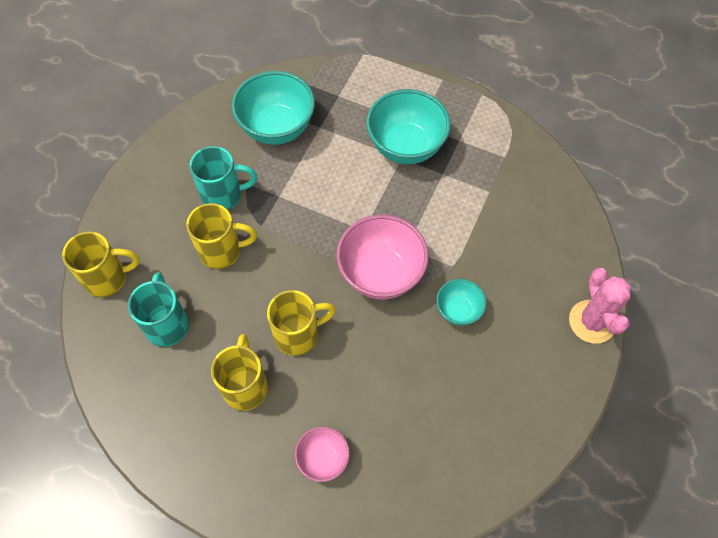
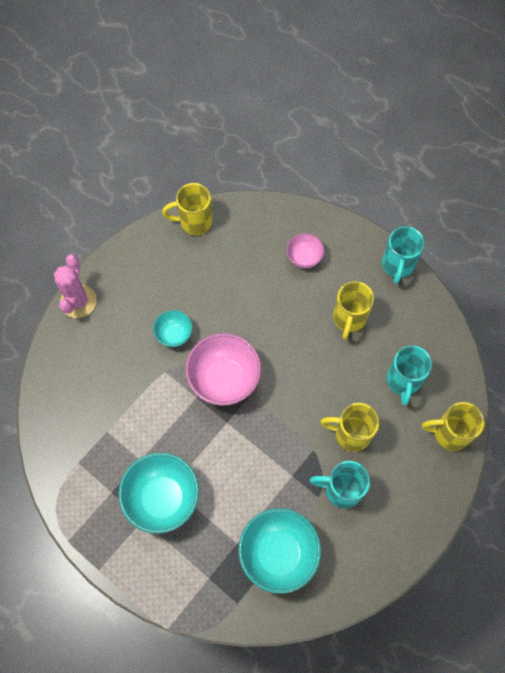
camera: 165 degrees left, 5 degrees up
(189, 483) = (397, 265): none -> turquoise mug
(298, 334) = (302, 347): yellow mug -> yellow mug (194, 222)

